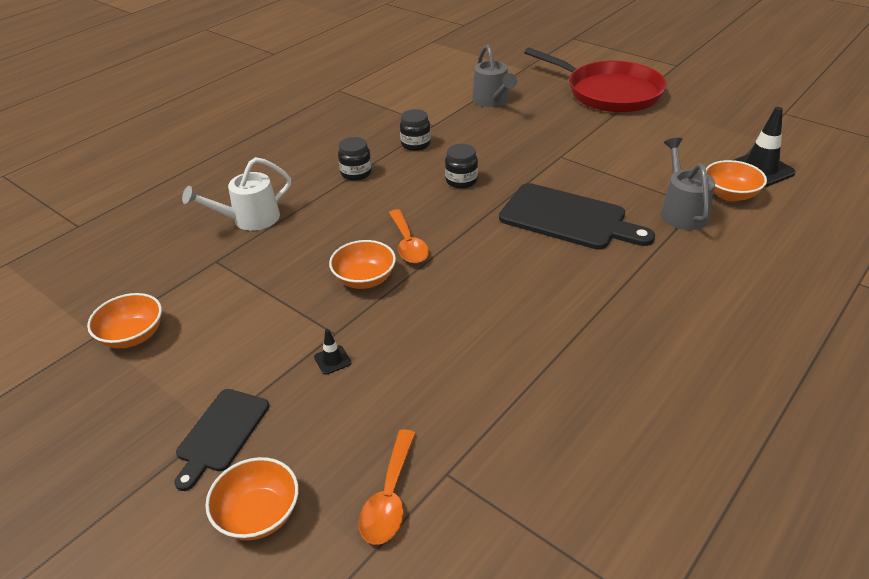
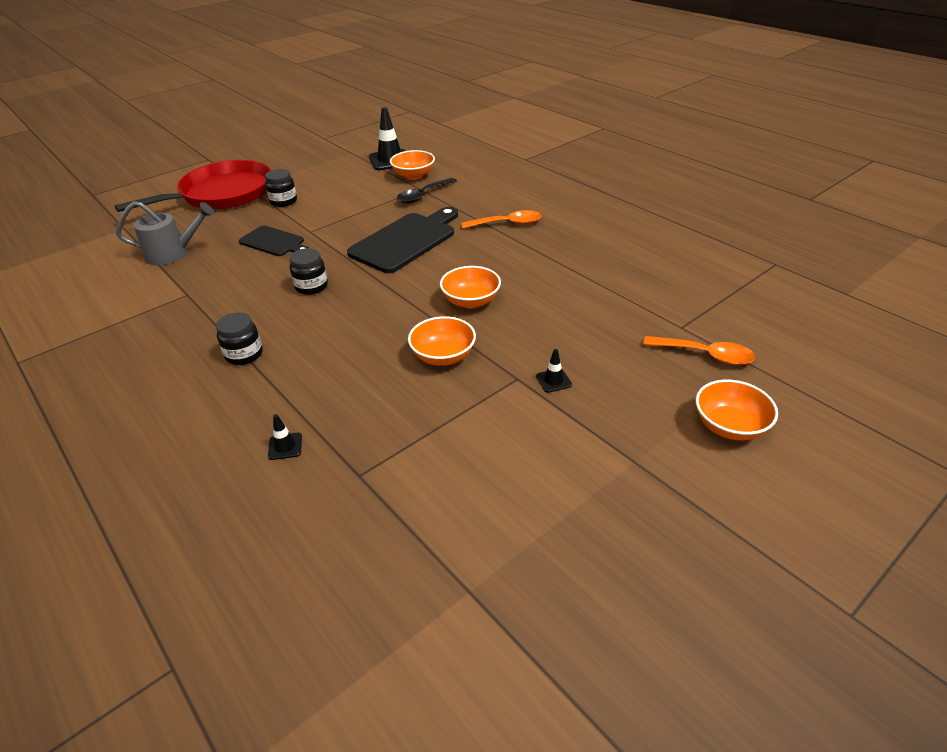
camera: 80 degrees left, 0 degrees up
(133, 336) = (480, 548): orange bowl -> orange bowl (471, 301)
(221, 433) = (641, 455): black cutting board -> black cutting board (274, 242)
(249, 219) = (285, 446): white watering can -> black traffic cone
(408, 244) = (399, 326): orange spoon -> orange spoon (507, 224)
(416, 144) = (217, 309): black jar -> black jar (283, 201)
(681, 211) = (423, 195): grey watering can -> black spoon

